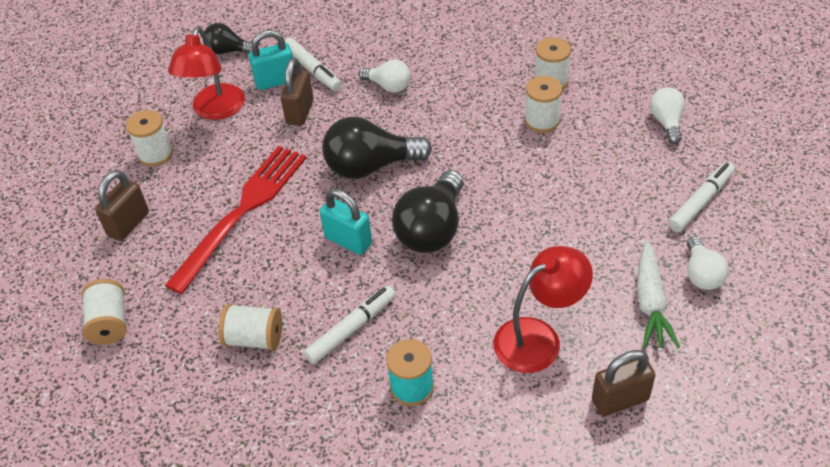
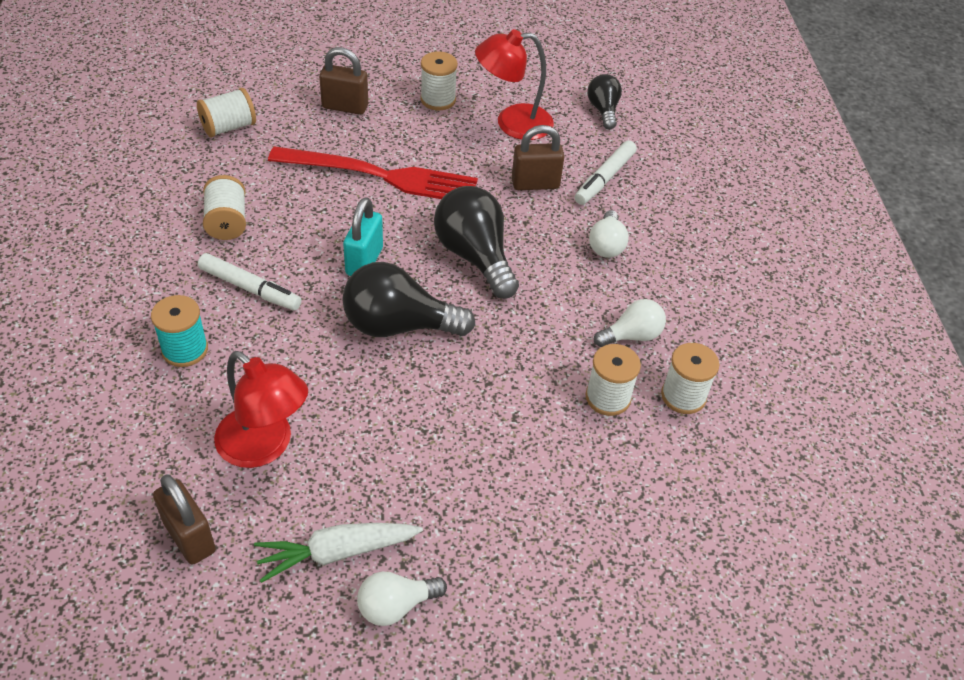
camera: 65 degrees right, 0 degrees up
(276, 81) = (574, 155): turquoise padlock -> none
(666, 122) = (661, 537): white light bulb -> white light bulb (632, 336)
(700, 202) = (523, 593): white marker -> none

